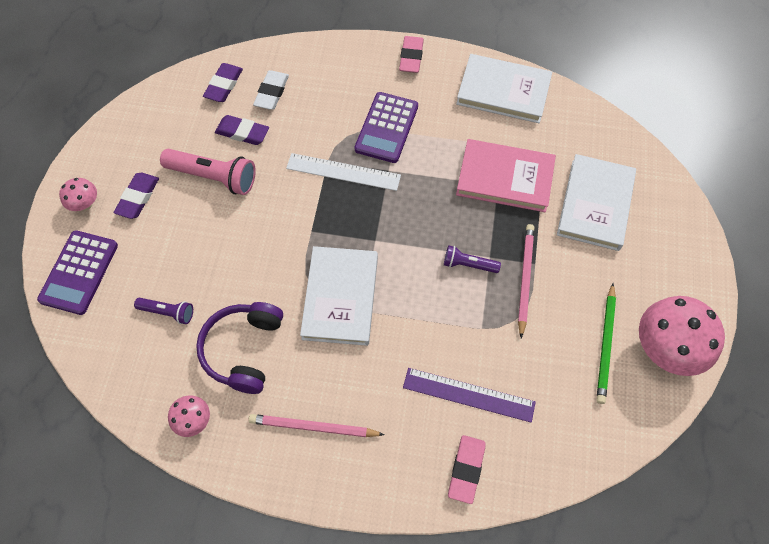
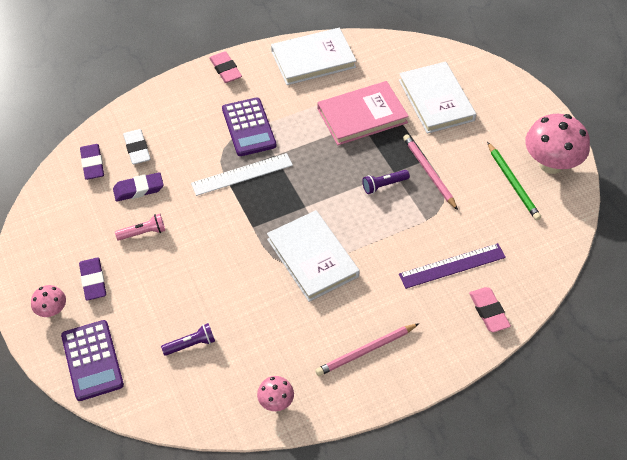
camera: 35 degrees left, 10 degrees down
(213, 177) = (143, 233): pink flashlight -> pink flashlight, size x0.56
(244, 350) = (272, 334): purple headphones -> none

